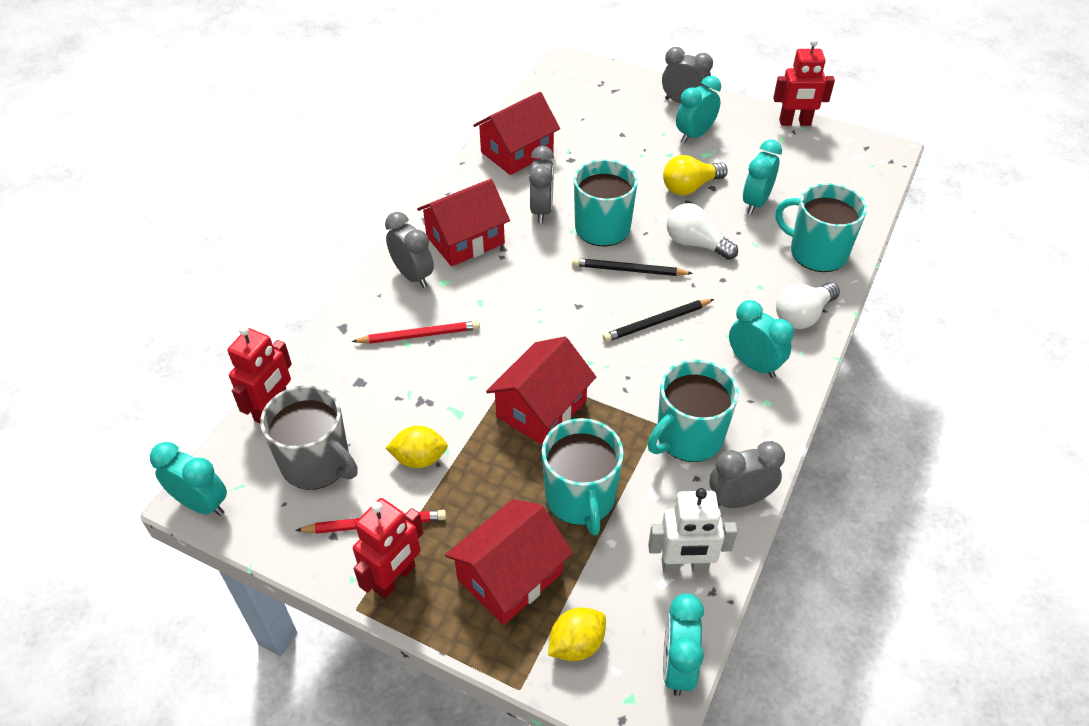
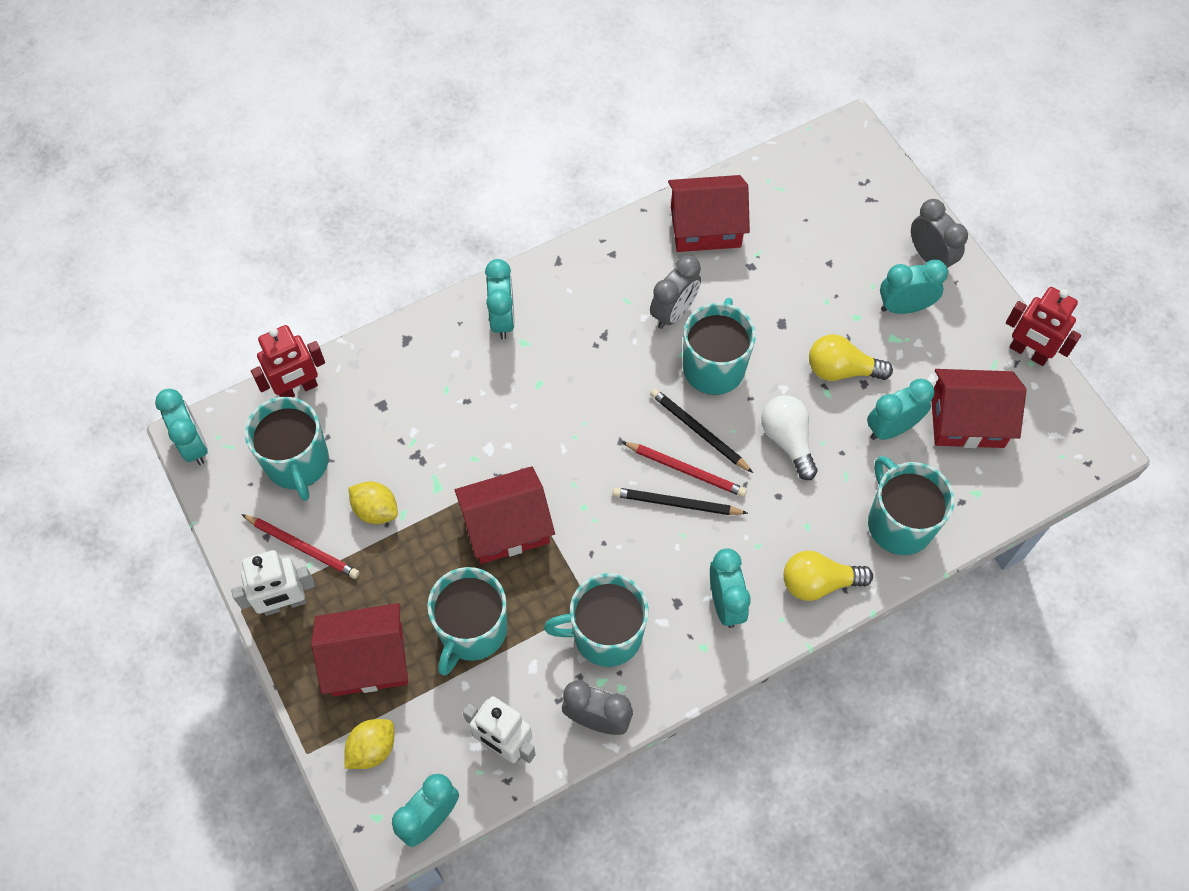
camera: 35 degrees right, 15 degrees up
(317, 463) = (297, 463): grey mug -> turquoise mug
(395, 578) = (284, 604): red robot -> white robot
(413, 276) = (502, 319): grey clock -> turquoise clock
(419, 335) = (462, 387): red pencil -> red pencil (685, 470)
(465, 240) = (577, 306): red house -> red house (967, 420)
(576, 644) = (372, 749): yellow lemon -> yellow lemon turned 45 degrees counterclockwise
(802, 316) = (818, 583): white light bulb -> yellow light bulb

